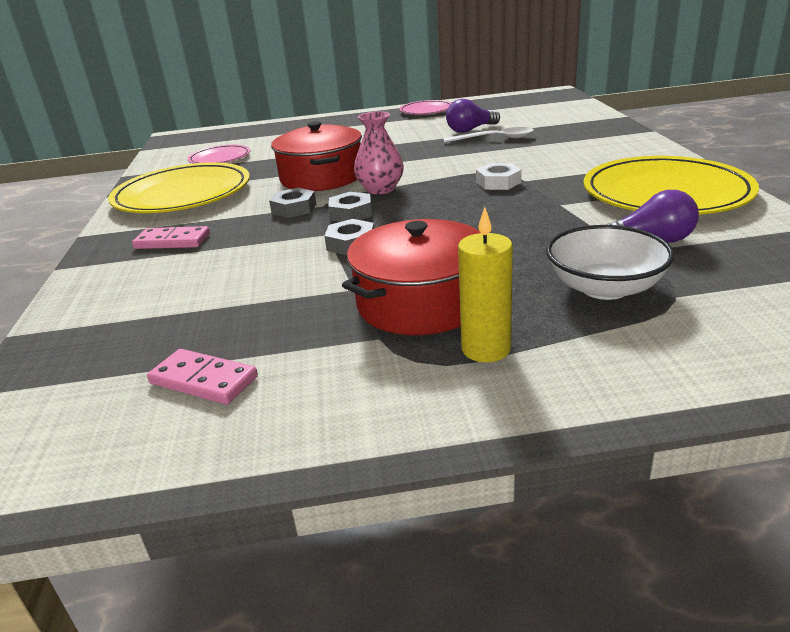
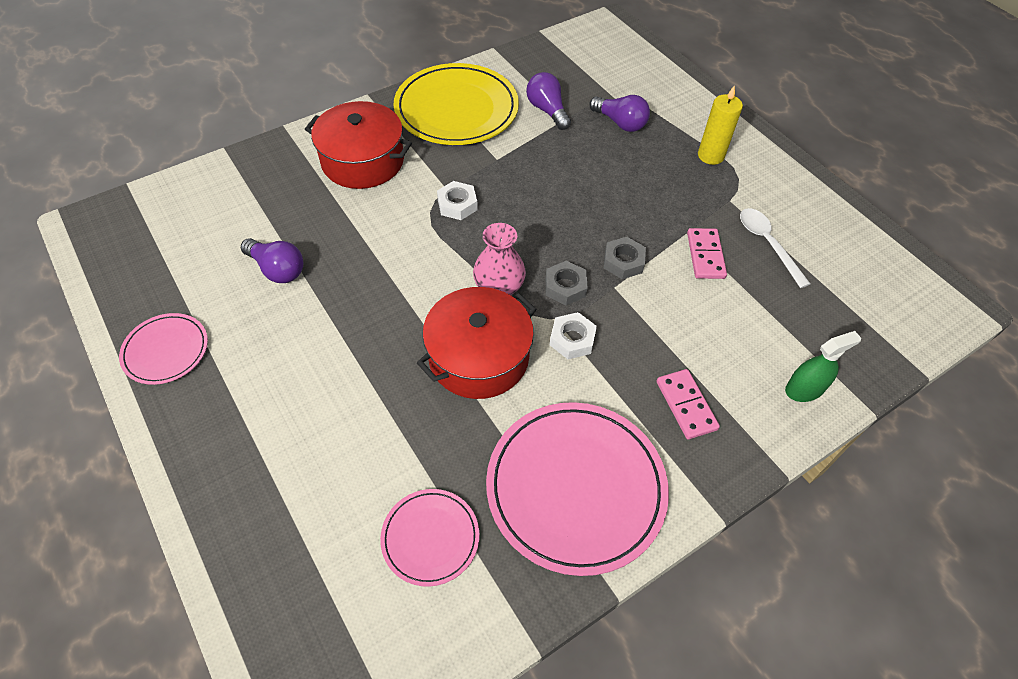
camera: 120 degrees left, 25 degrees up
(92, 302) = (804, 389): none -> green spray bottle
(182, 194) = (576, 488): yellow plate -> pink plate
(204, 380) = (819, 259): pink domino -> pink domino (705, 255)
(294, 209) = (572, 339): grey nut -> white nut
(421, 302) = (682, 194): red pot -> red pot (362, 161)
(495, 139) = (316, 238): white spoon -> white spoon (767, 244)
(604, 288) = (620, 123): white bowl -> purple light bulb

